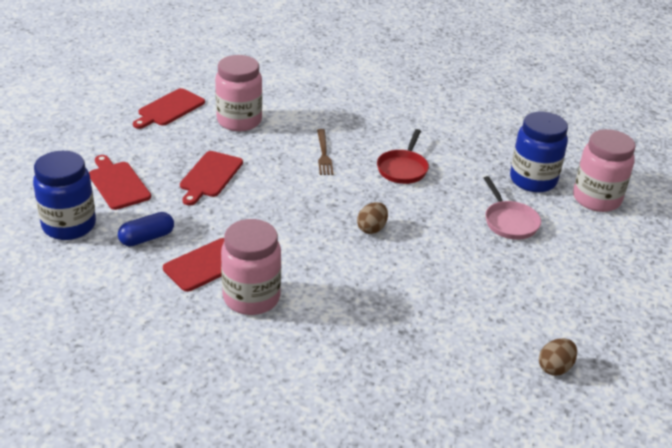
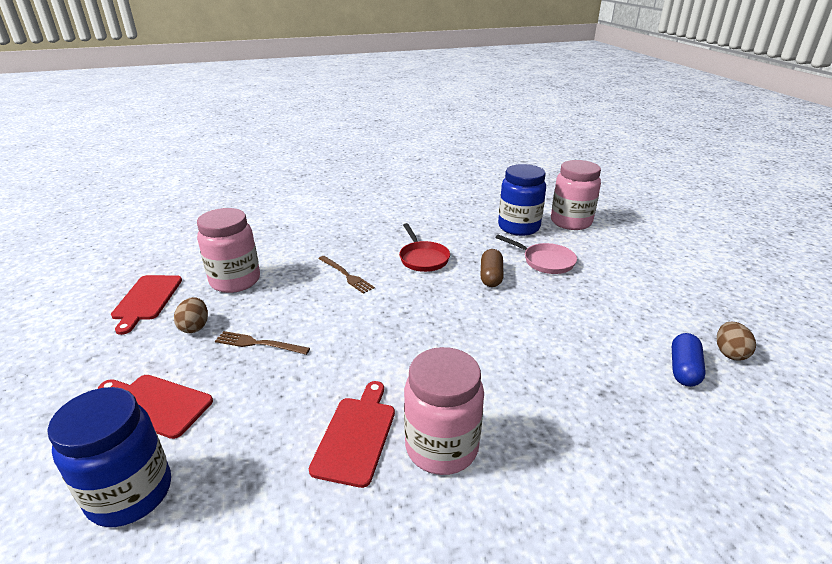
camera: 35 degrees left, 5 degrees down
(147, 238) = (253, 449): blue capsule -> blue capsule (683, 369)
(210, 176) = (259, 344): red cutting board -> brown fork
(371, 228) = (461, 316): brown egg -> brown egg (195, 327)
(440, 211) = (491, 276): none -> brown capsule

